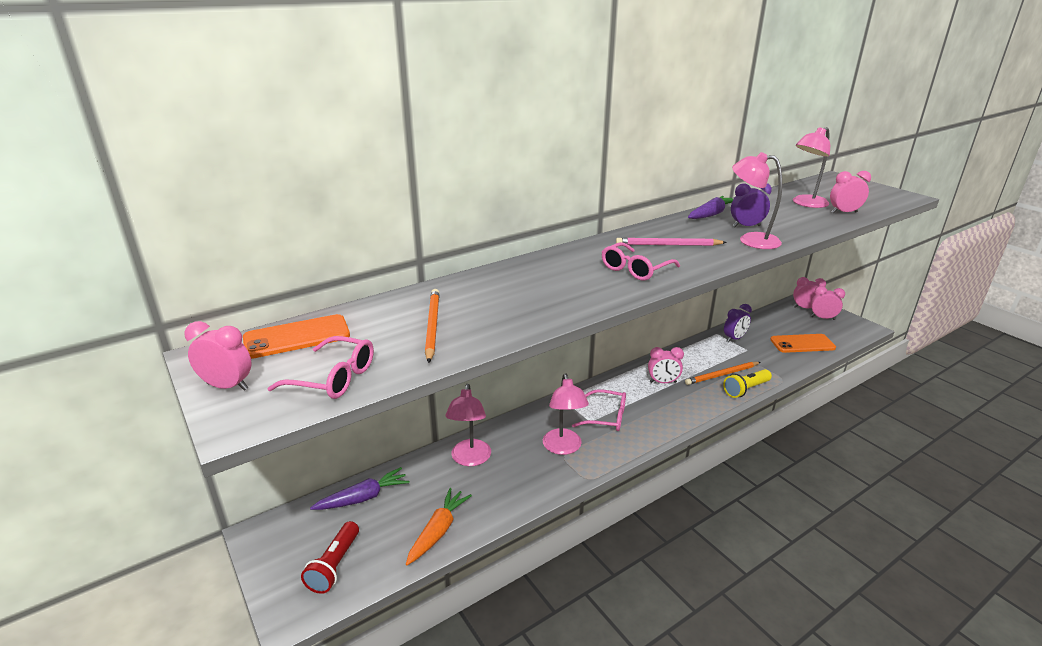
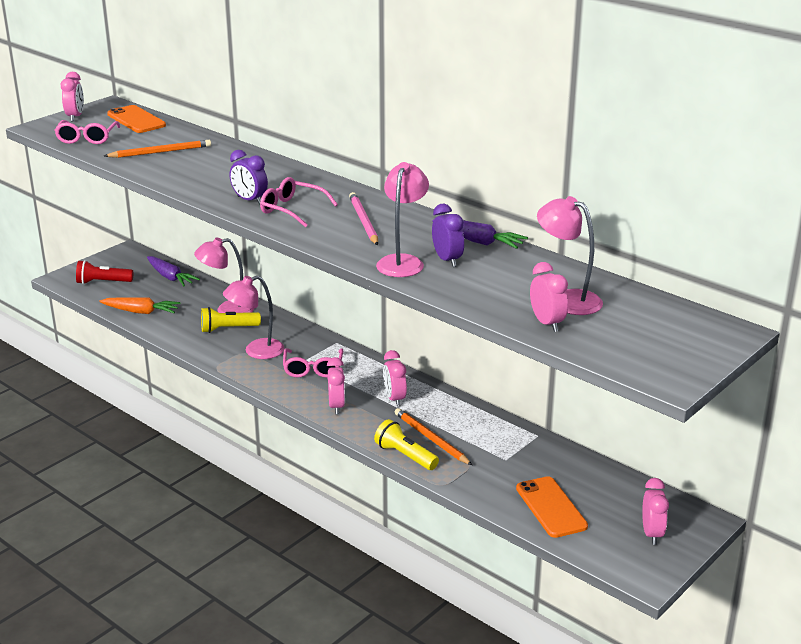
camera: 75 degrees right, 0 degrees up
(511, 462) = (228, 329): none -> yellow flashlight
(734, 339) = (531, 449): purple clock -> purple clock (249, 200)
(805, 308) = (677, 518): pink clock -> pink clock (336, 406)

